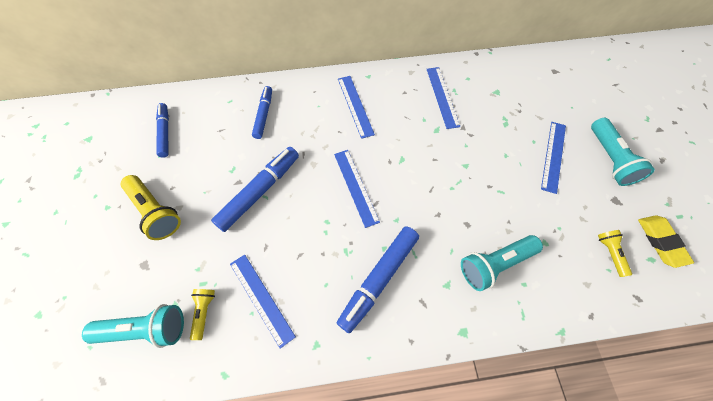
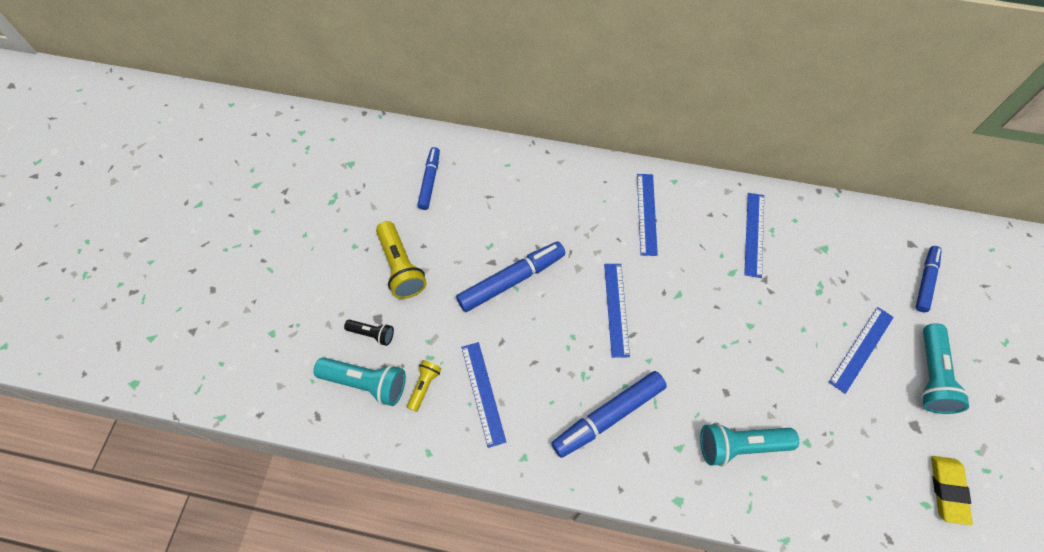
camera: 20 degrees right, 0 degrees up
(141, 281) = (372, 334): none -> black flashlight
(263, 115) = (540, 193): blue marker -> blue marker (925, 281)
(610, 253) = (879, 481): yellow flashlight -> none

